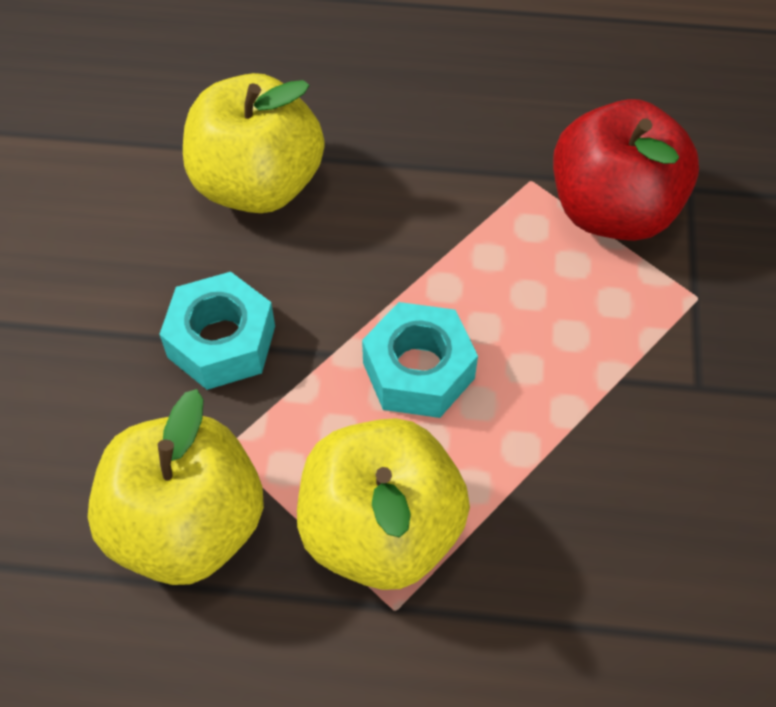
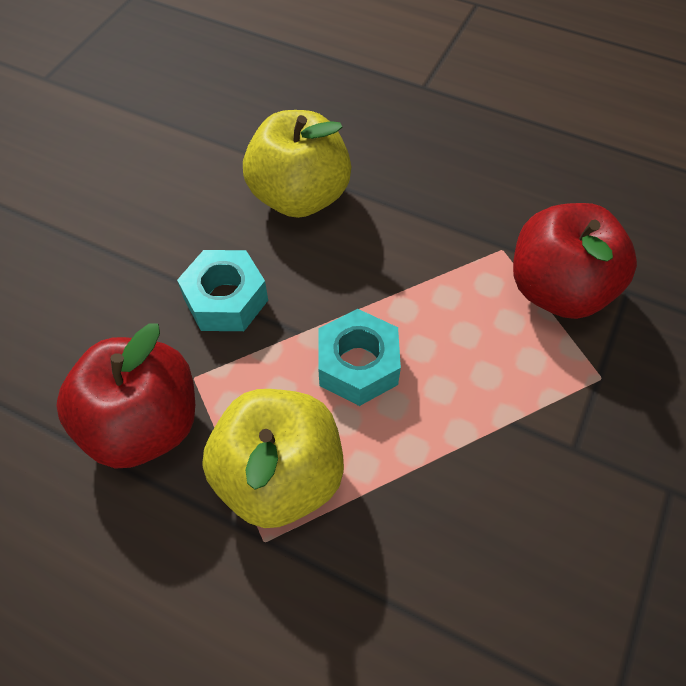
camera: 20 degrees right, 0 degrees up
(187, 525) = (144, 424): yellow apple -> red apple

